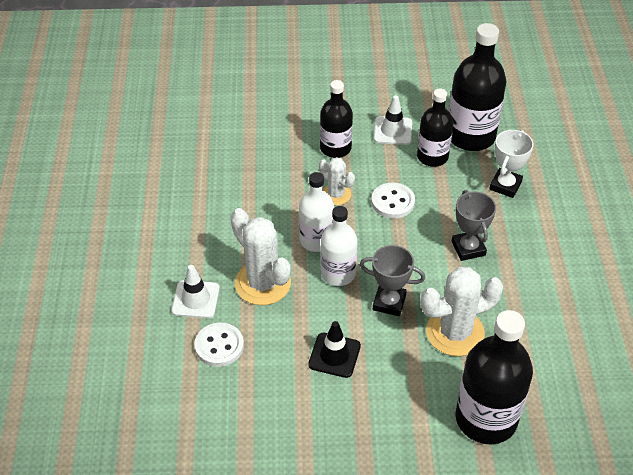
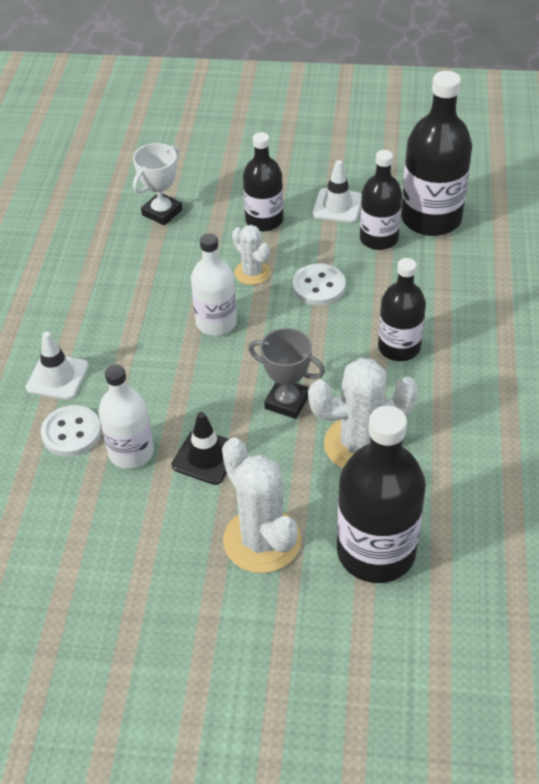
camera: 10 degrees right, 0 degrees up
(263, 283) = (140, 366): white cactus -> white cactus (262, 540)
(338, 273) = (233, 363): white bottle -> white bottle (131, 452)
(468, 248) = (399, 347): grey trophy -> black bottle
(505, 185) = (461, 278): white trophy -> white trophy (162, 212)

